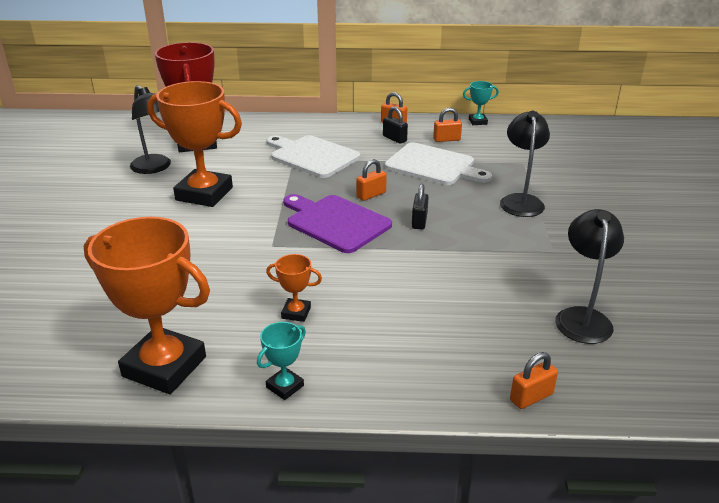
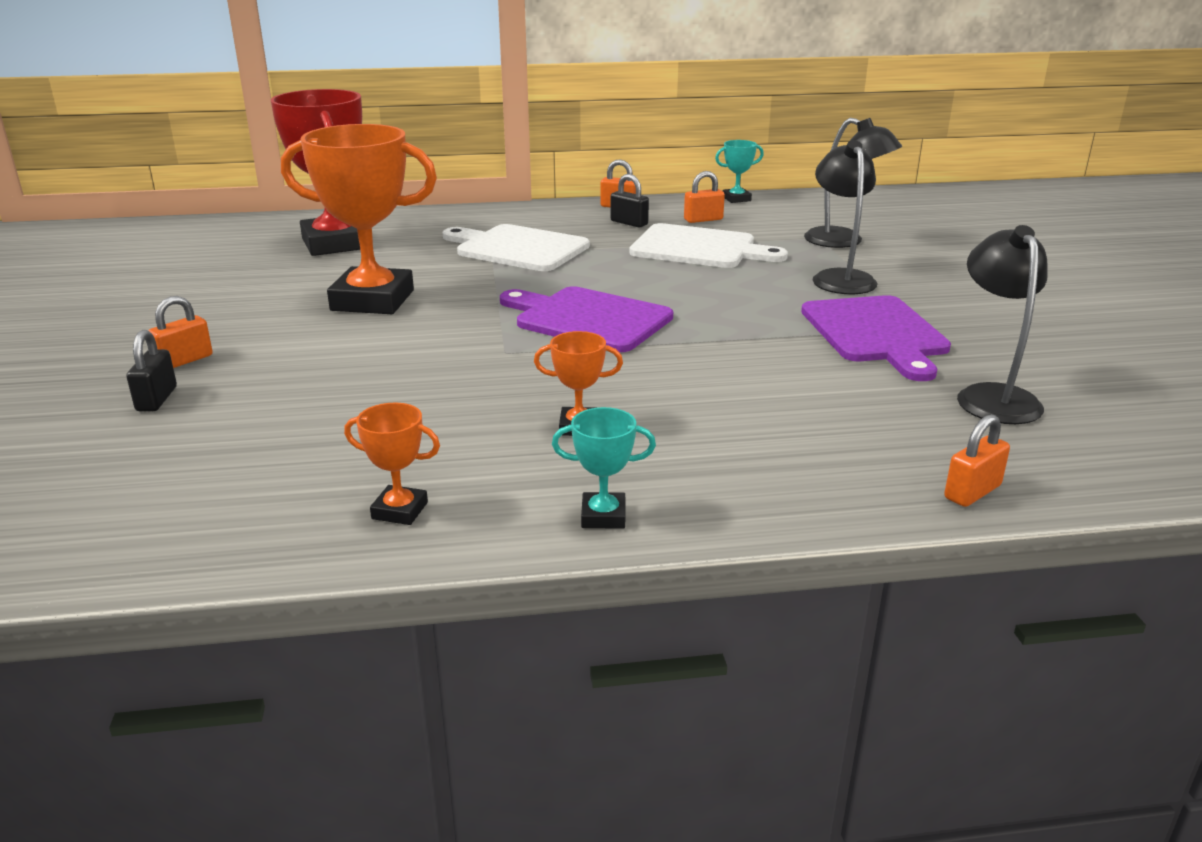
camera: 10 degrees left, 5 degrees down
(155, 168) = (281, 276): black lamp -> black lamp (844, 241)
(164, 366) = (400, 510): orange trophy -> orange trophy, size x0.44
(285, 386) = (603, 516): turquoise trophy -> turquoise trophy turned 60 degrees clockwise
(371, 195) = (625, 285): orange padlock -> orange padlock (184, 360)
(419, 221) = (710, 309): black padlock -> black padlock (157, 399)
(525, 253) = (876, 333): none -> purple cutting board

